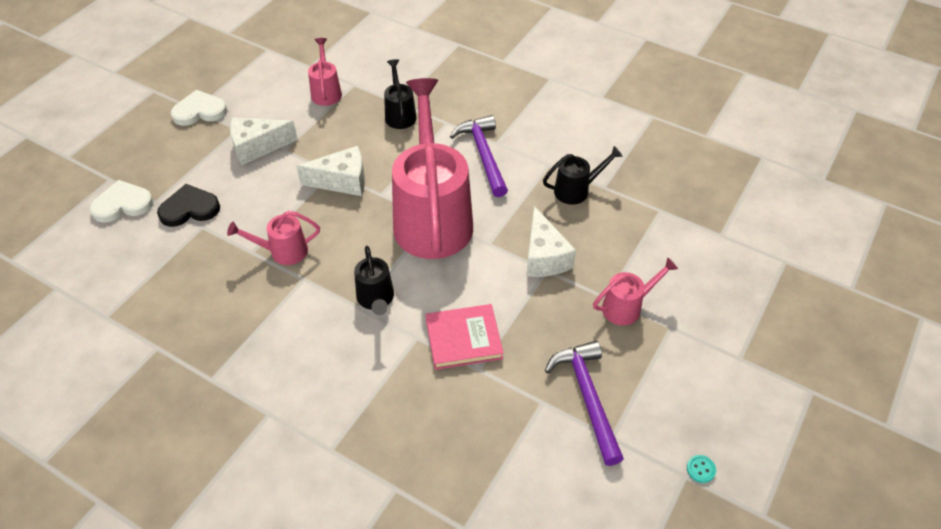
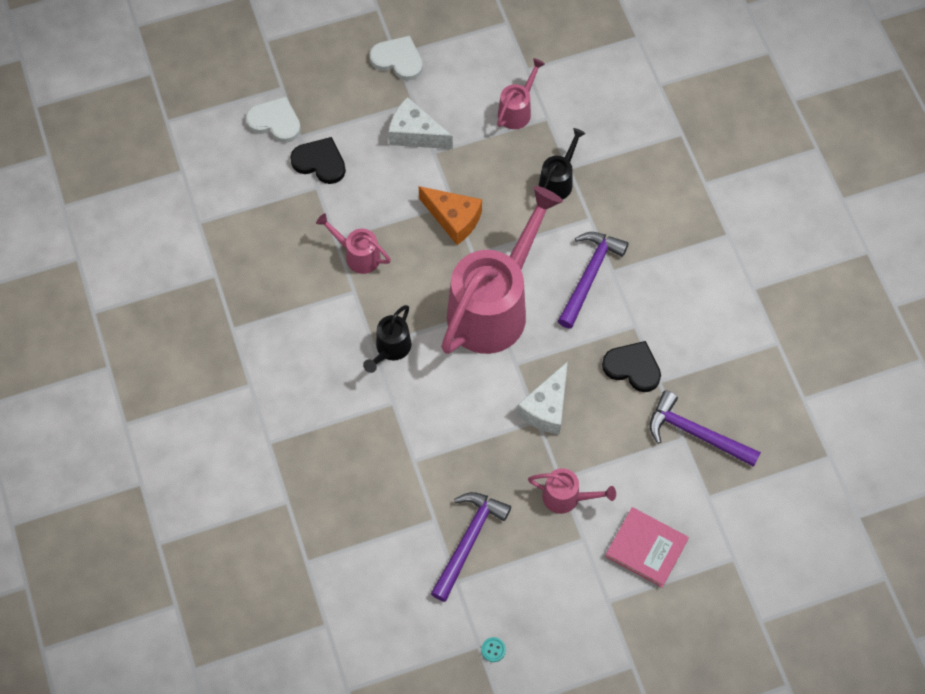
camera: 40 degrees right, 15 degrees up
(342, 181) = (453, 219): white cheese -> orange cheese
(463, 339) = (424, 430): pink book -> pink book (646, 548)
(576, 190) = (633, 367): black watering can -> black heart
(666, 201) = (696, 433): none -> purple hammer

